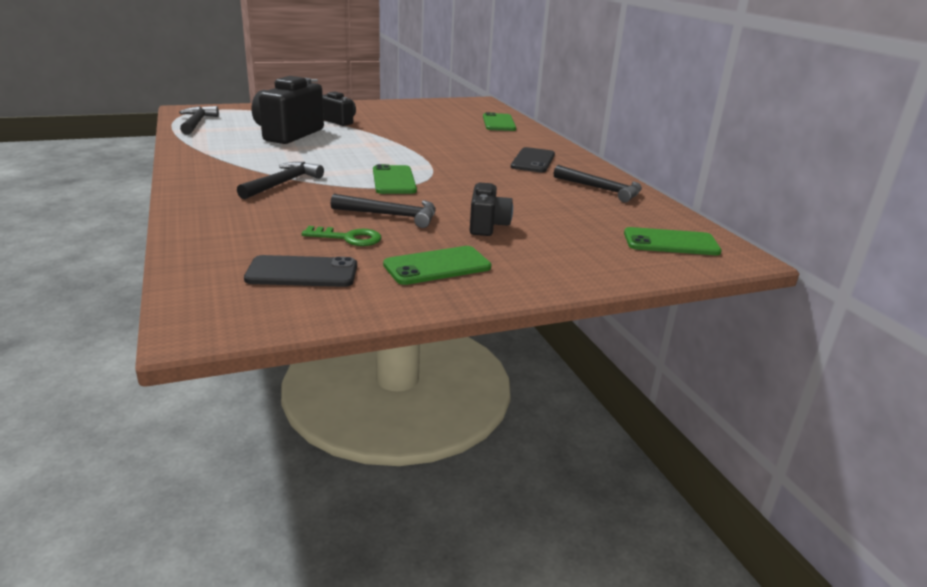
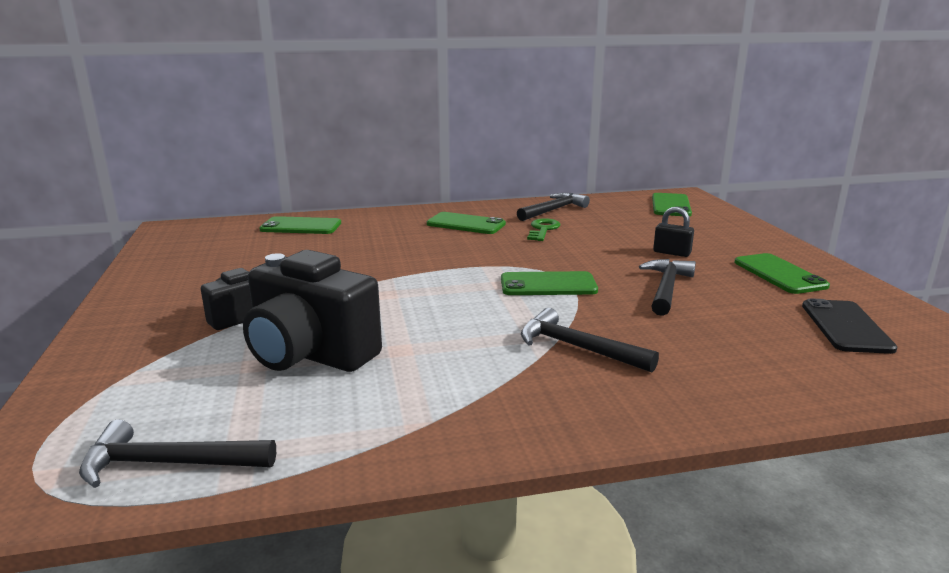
camera: 80 degrees left, 5 degrees down
(348, 238) = (743, 308): green key -> green key (543, 230)
(487, 226) = (671, 253): black camera -> black padlock
(533, 161) = (466, 224): black phone -> green phone

